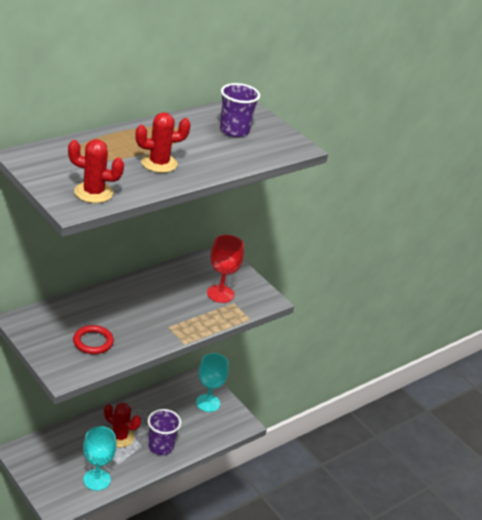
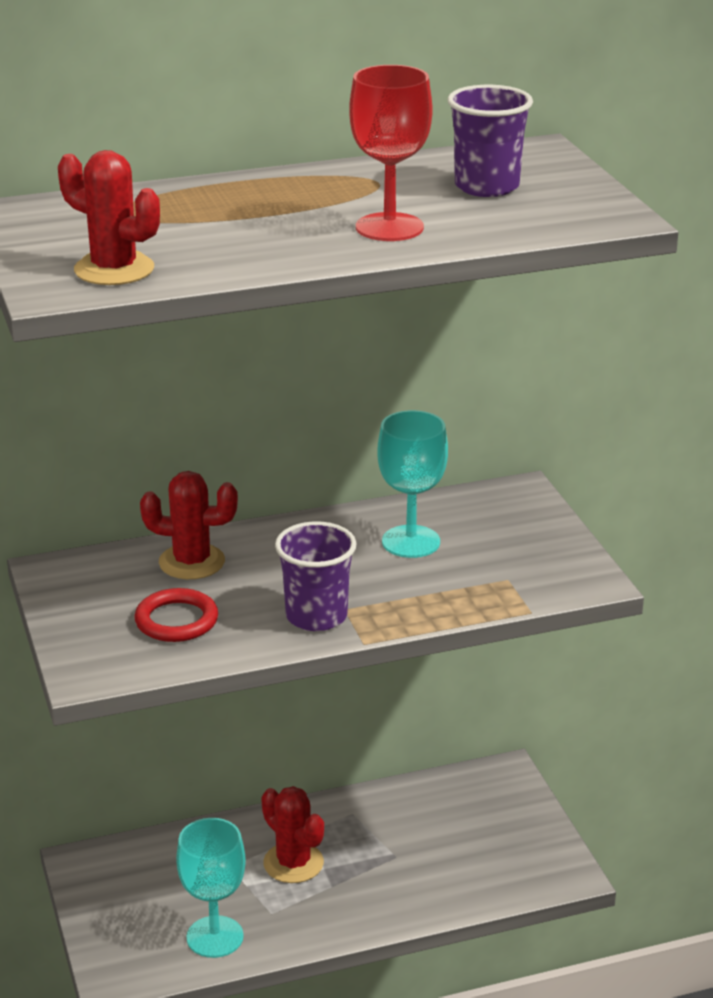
camera: 25 degrees right, 5 degrees down
(159, 163) = (284, 231): red cactus -> red cactus (192, 562)
(161, 446) = (371, 893): purple cup -> purple cup (316, 616)
(208, 403) = (503, 824): turquoise goblet -> turquoise goblet (411, 542)
(220, 294) = (486, 561): red goblet -> red goblet (389, 227)

